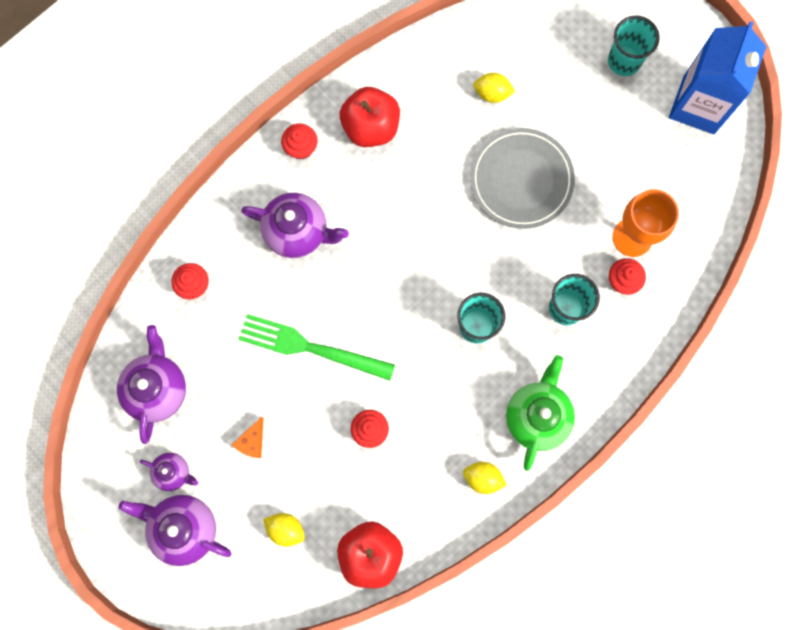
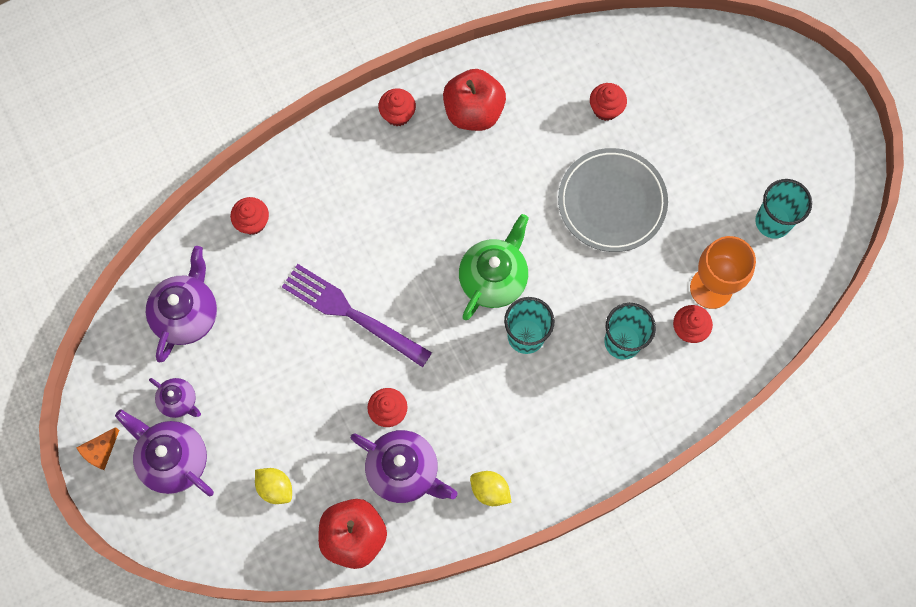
camera: 15 degrees right, 5 degrees down
(252, 441) = (266, 391): orange cheese -> orange cheese (100, 451)
(297, 232) = (370, 196): purple teapot -> purple teapot (404, 471)
(309, 347) = (350, 313): green fork -> purple fork
(492, 93) = (606, 109): yellow lemon -> red cupcake
(537, 416) = (563, 443): green teapot -> green teapot (493, 278)
(624, 61) = (750, 110): turquoise cup -> turquoise cup (773, 221)
(698, 105) = (815, 173): blue carton -> none

